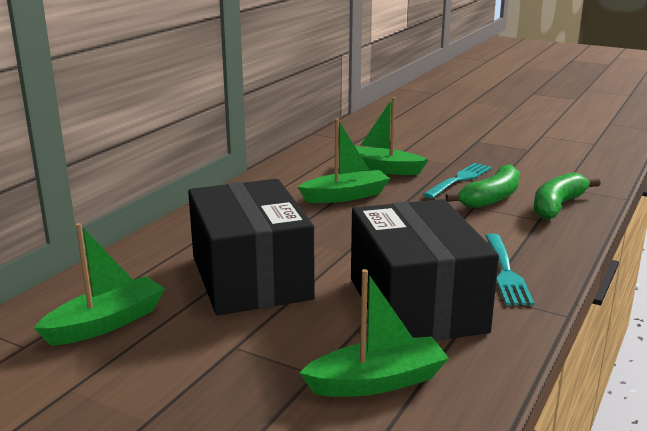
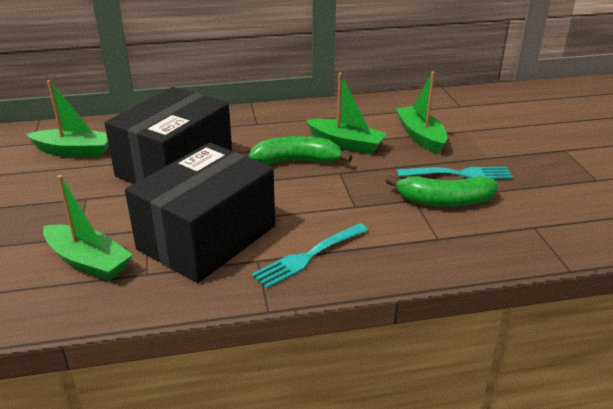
camera: 50 degrees right, 10 degrees up
(557, 206) = (483, 238): green banana -> green banana (297, 161)

